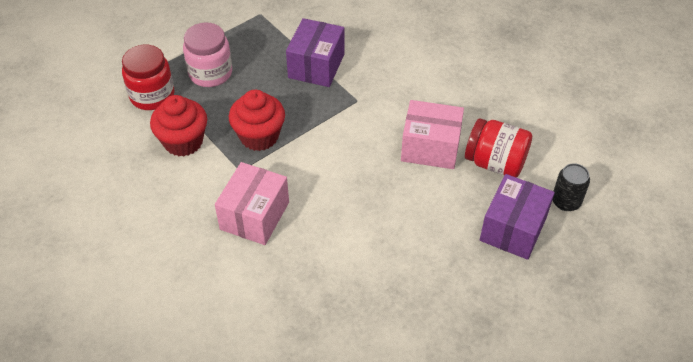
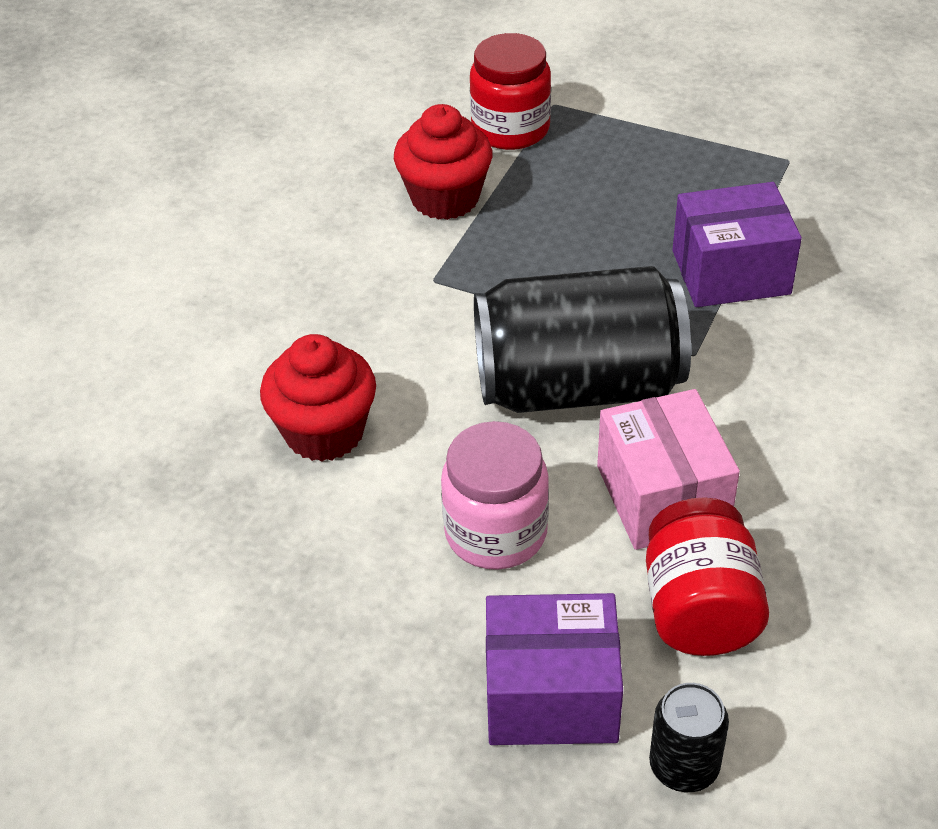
camera: 65 degrees right, 5 degrees down
(210, 73) = (606, 165): pink jar -> pink jar (496, 532)
(254, 216) = (354, 333): pink box -> none
(259, 136) = (518, 271): red cupcake -> red cupcake (324, 432)
(349, 147) = (578, 386): none -> black can

